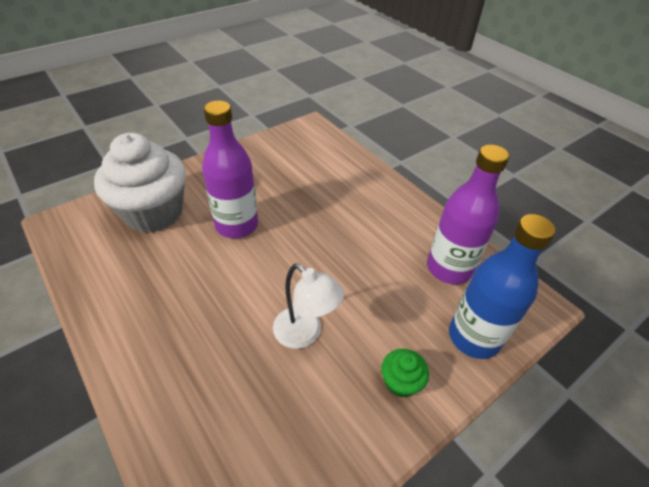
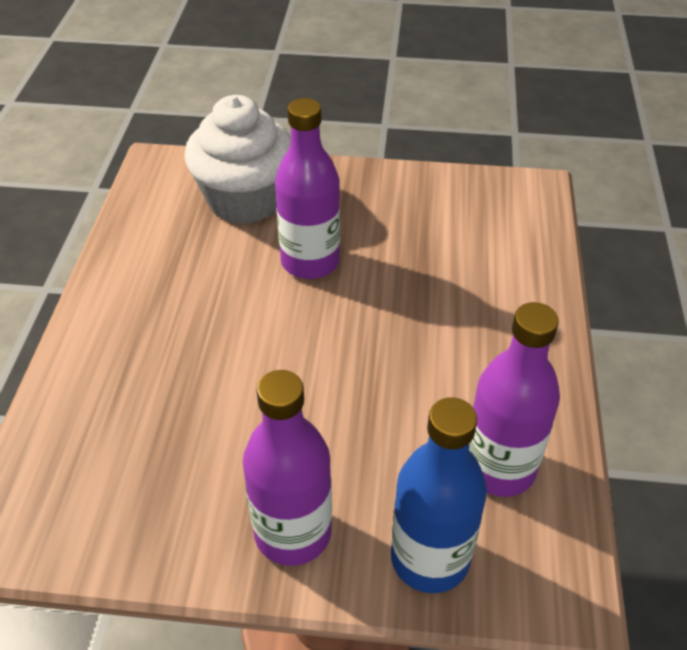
camera: 45 degrees right, 0 degrees up
(305, 334) = (254, 417): white lamp -> none
(400, 382) = (293, 533): green cupcake -> purple bottle

